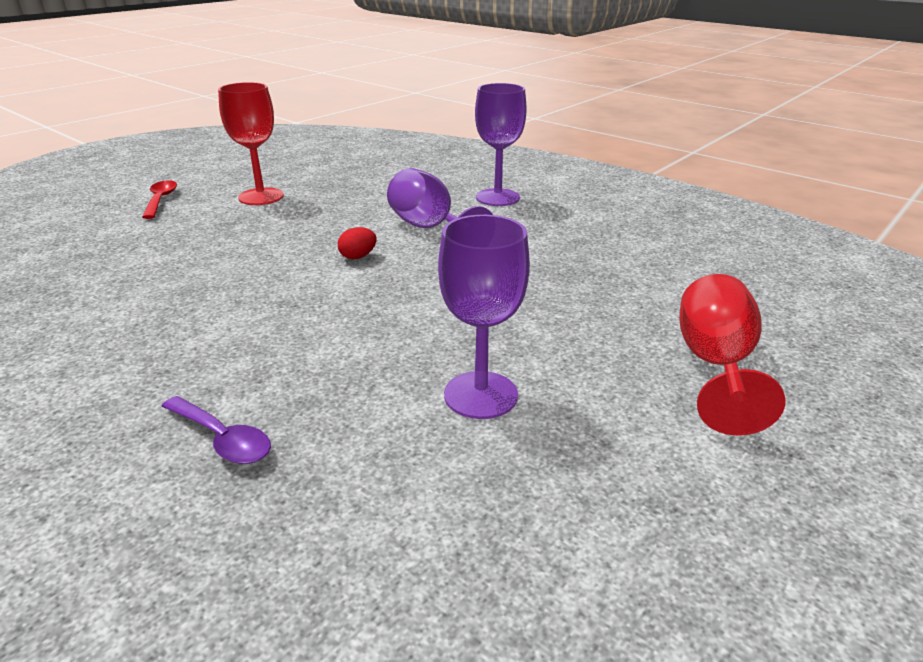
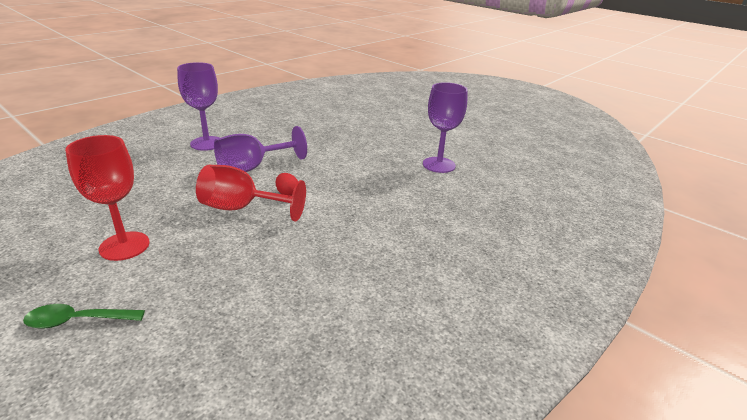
camera: 90 degrees left, 0 degrees up
(160, 200) = (77, 321): red spoon -> green spoon
(223, 439) = (486, 226): purple spoon -> none
(715, 365) = (411, 122): red goblet -> red goblet (241, 208)

